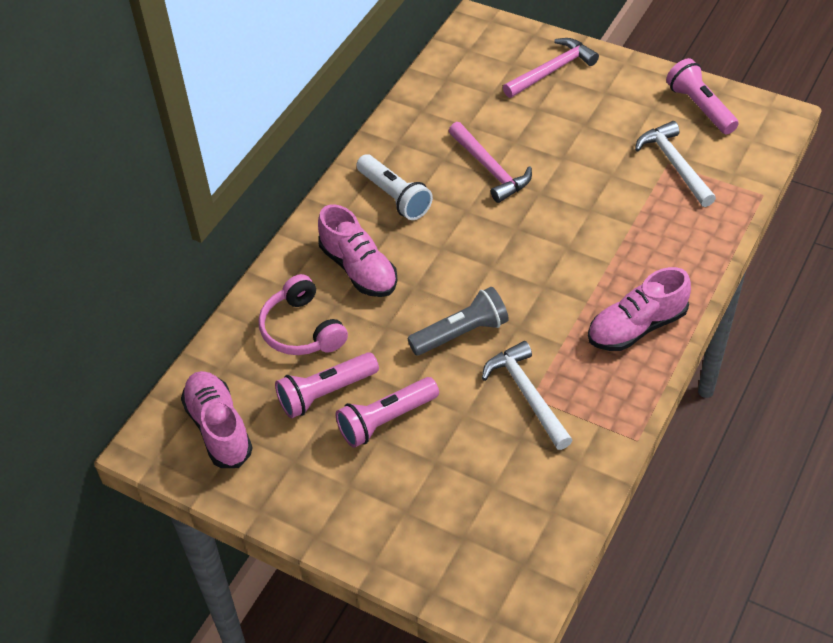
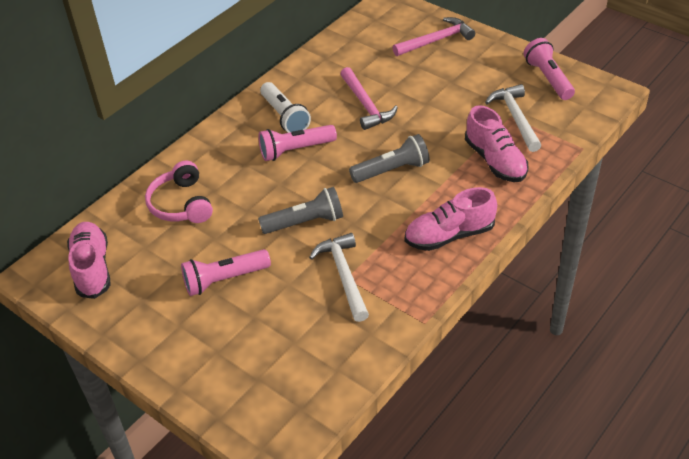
camera: 10 degrees right, 5 degrees down
(325, 393) = (183, 253): pink flashlight -> pink flashlight (295, 150)
(358, 269) = (240, 165): pink shoe -> pink shoe (495, 161)
(546, 252) = (392, 170): none -> grey flashlight

